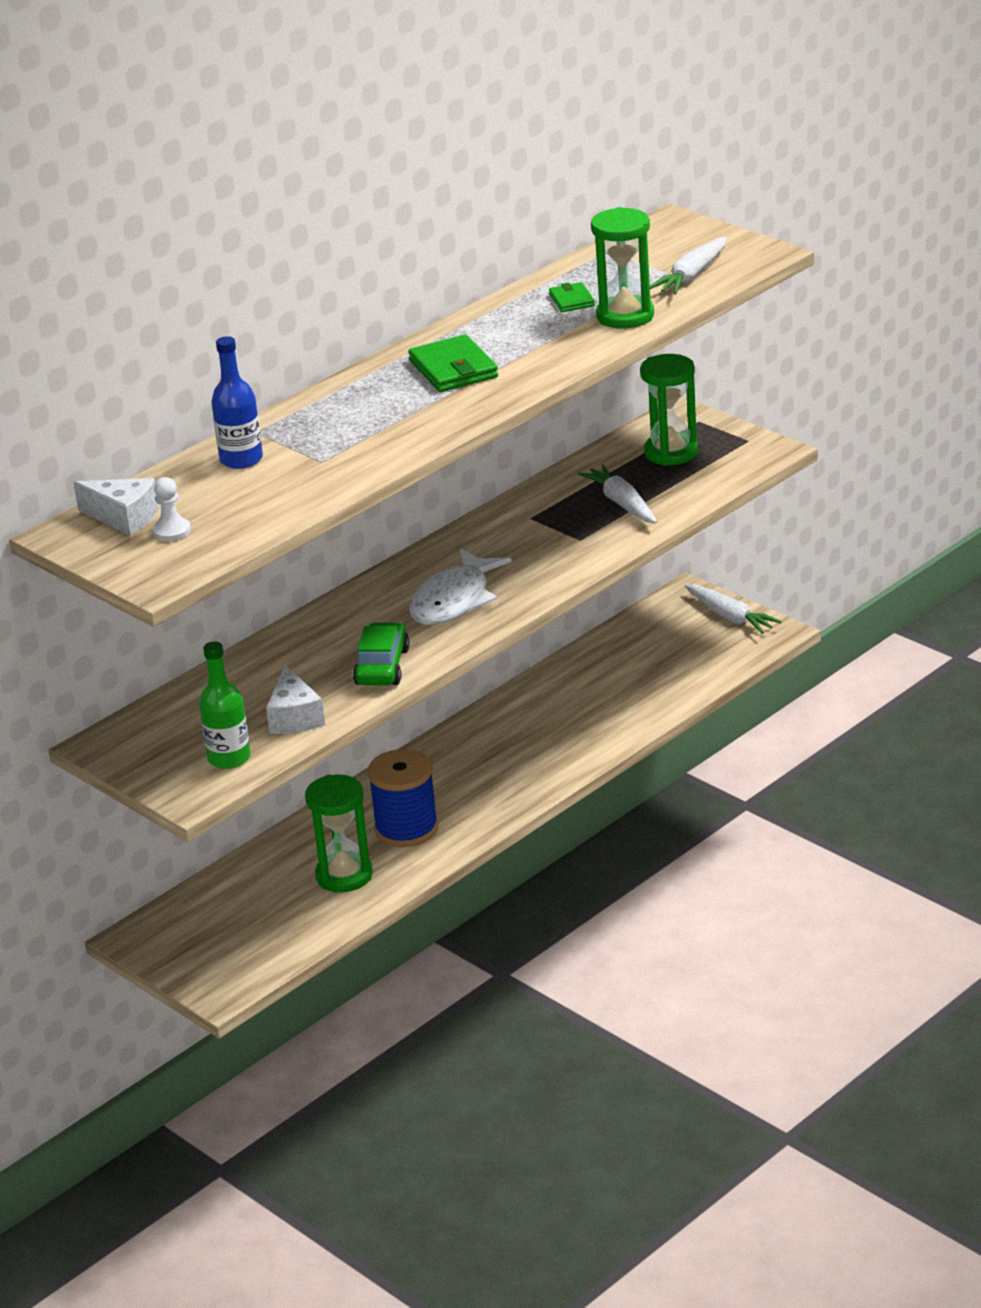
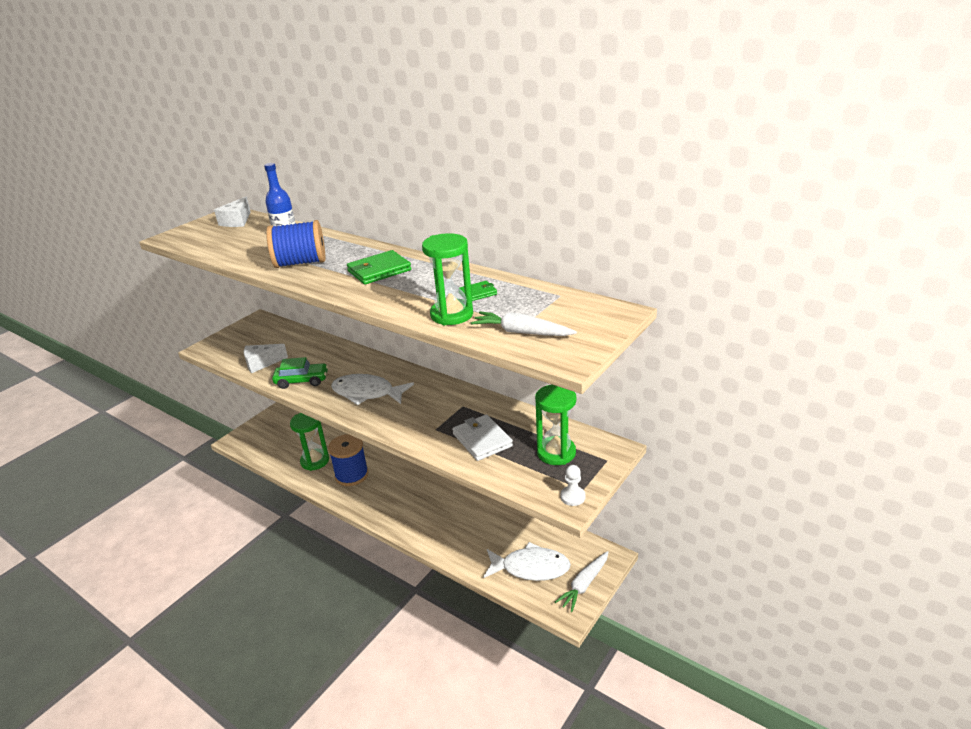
camera: 80 degrees right, 0 degrees up
(172, 531) = (216, 232): white pawn -> white pawn (572, 497)
(229, 758) = (232, 352): green bottle -> none
(380, 434) = (301, 263): none -> blue spool
(622, 503) = (482, 440): white carrot -> white wallet
(687, 656) = (531, 568): none -> white fish

